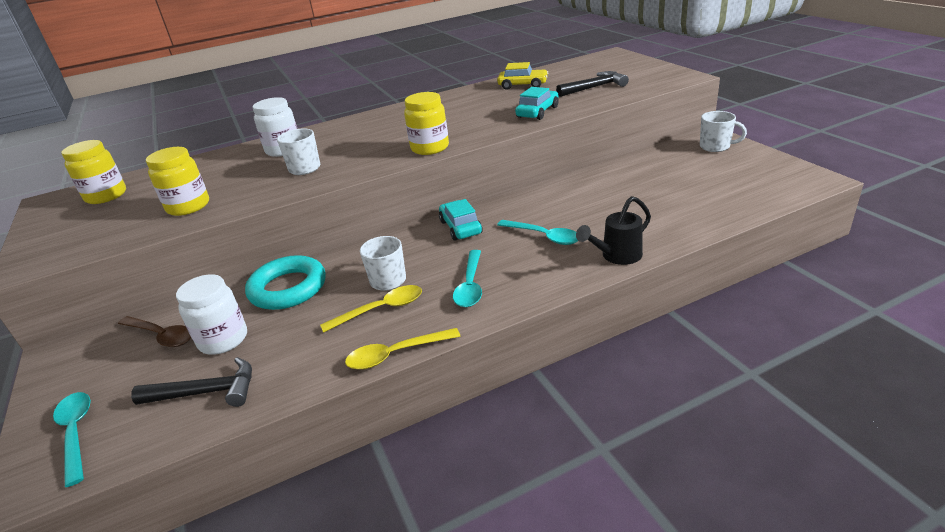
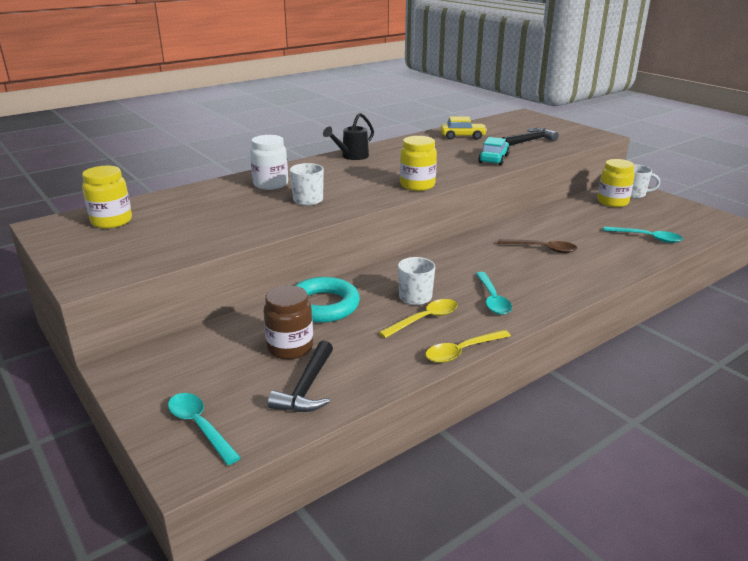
camera: 15 degrees left, 5 degrees down
(161, 335) = (223, 347): brown spoon -> brown spoon (542, 249)
(188, 206) = (215, 231): yellow jar -> yellow jar (612, 202)
(207, 392) = (306, 388): black hammer -> black hammer turned 120 degrees clockwise
(223, 340) = (290, 348): white jar -> brown jar
(460, 227) = (453, 255): turquoise car -> none
(543, 236) = (531, 261): turquoise spoon -> turquoise spoon (647, 238)
(617, 256) = (602, 275): black watering can -> black watering can (352, 156)

